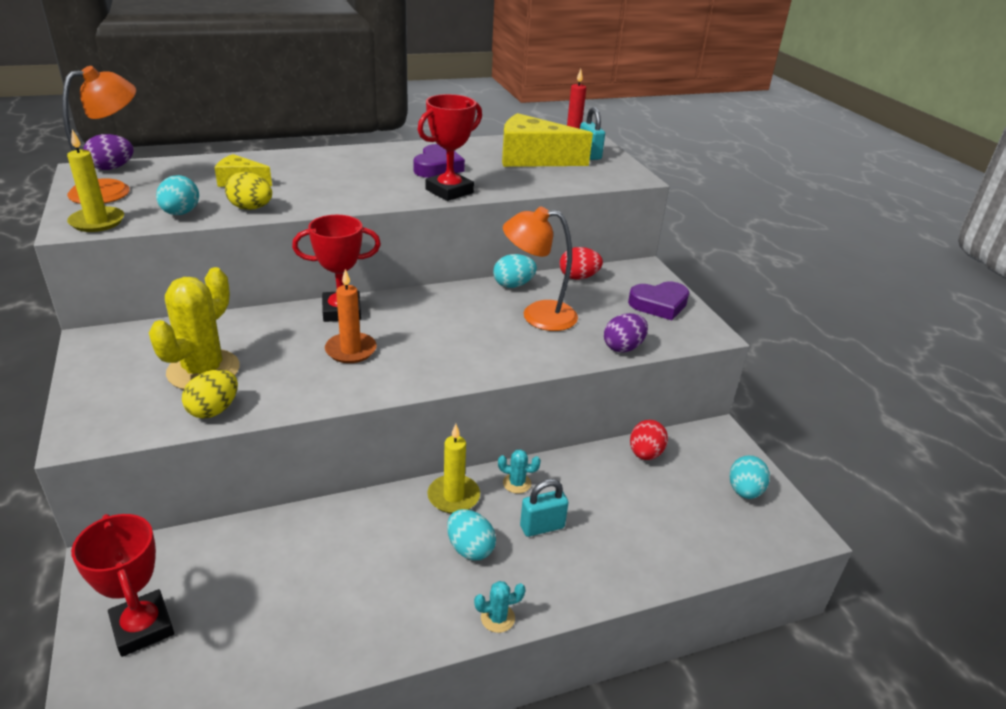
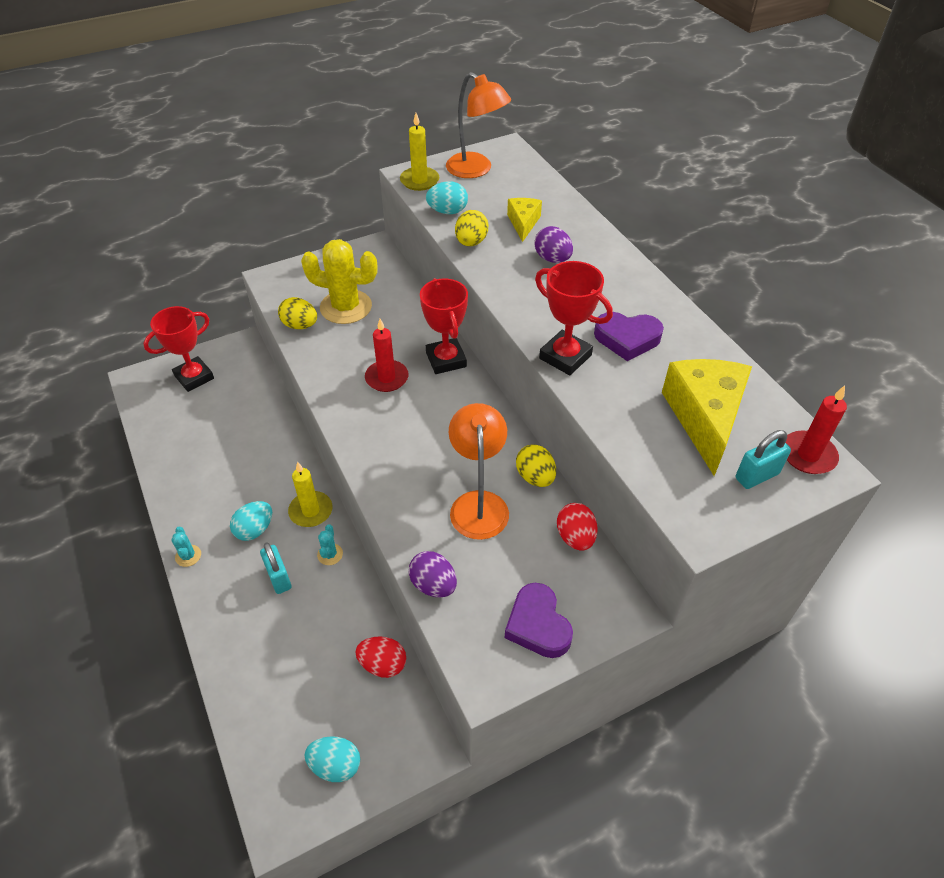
camera: 85 degrees right, 15 degrees up
(112, 168) = (517, 156): purple egg -> purple egg (552, 259)
(351, 350) = (387, 378): orange candle -> red candle
(513, 285) = (535, 477): turquoise egg -> yellow egg

